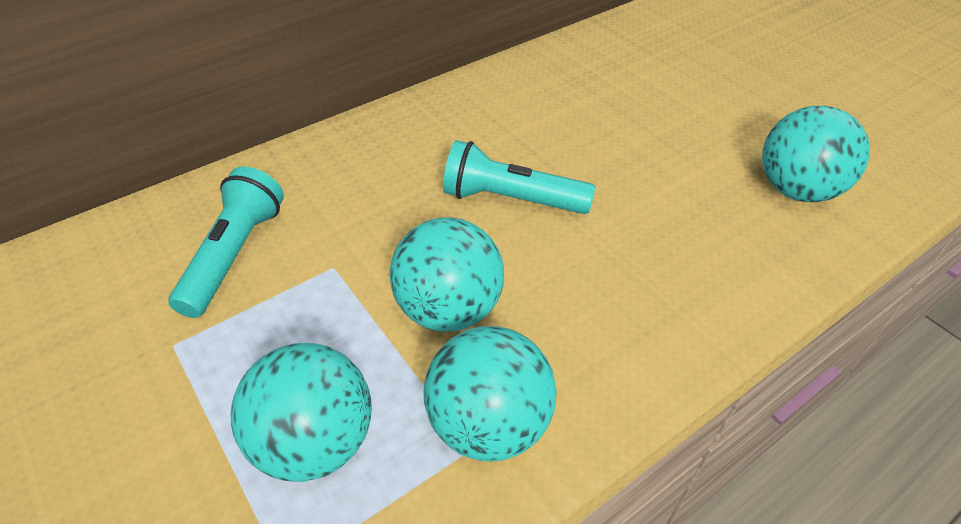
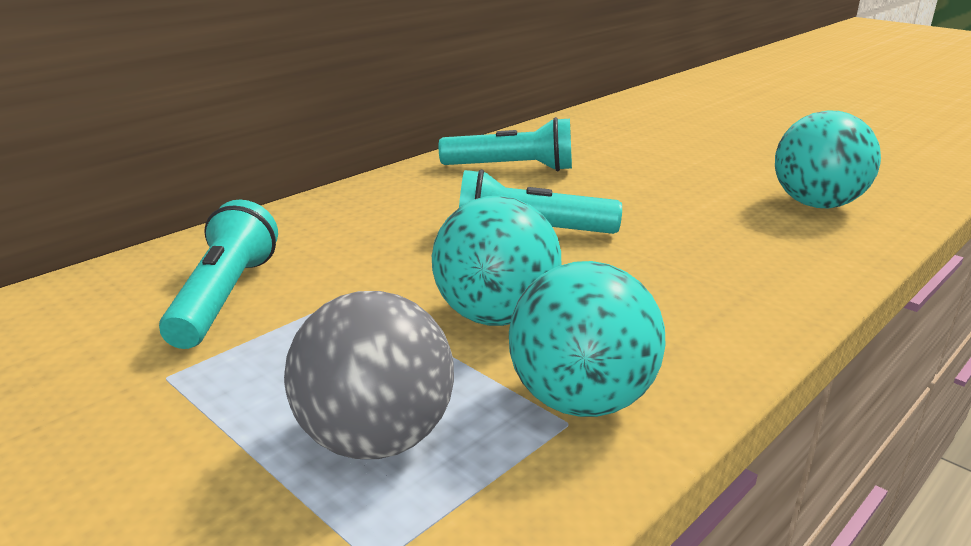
camera: 10 degrees left, 20 degrees down
(315, 442) = (375, 439): turquoise ball -> grey ball
(521, 103) = (512, 168): none -> turquoise flashlight

